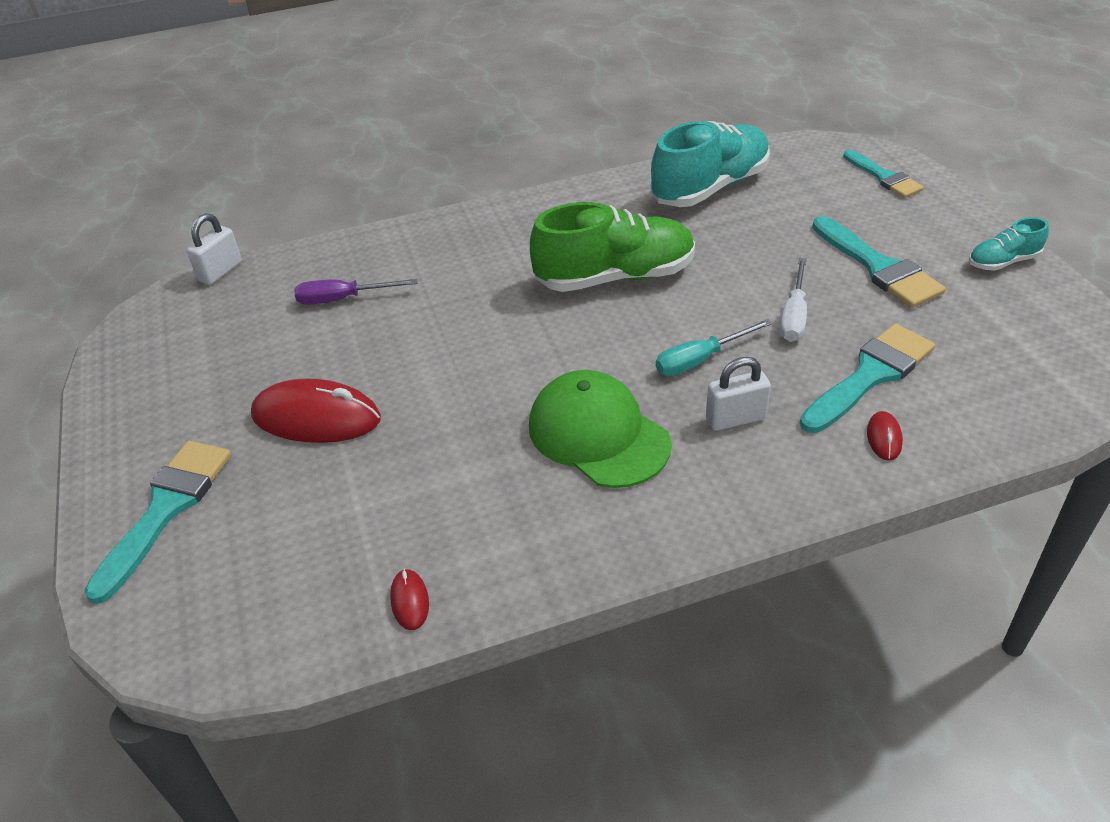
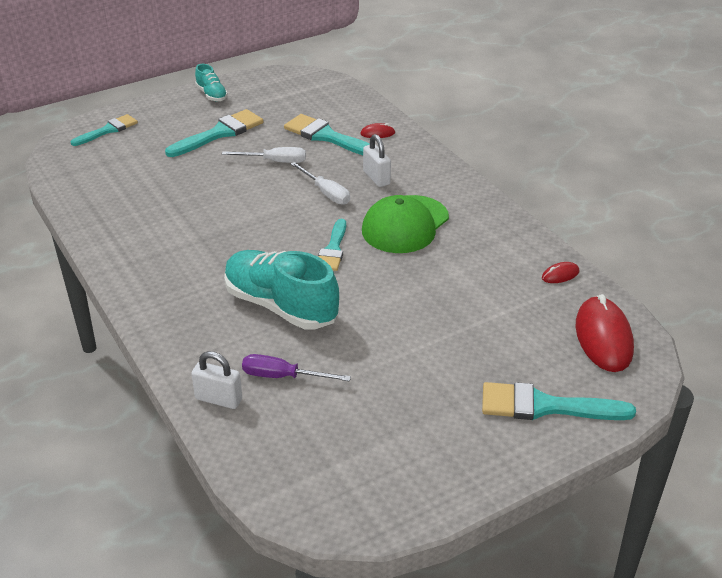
camera: 105 degrees left, 5 degrees down
(220, 272) = (248, 480): white padlock -> white padlock (219, 399)
(316, 418) = (429, 353): red mouse -> red mouse (603, 338)
(343, 299) = (283, 376): purple screwdriver -> purple screwdriver turned 120 degrees clockwise
(559, 355) = (333, 249): none -> turquoise brush
(615, 277) = (238, 234): green shoe -> none
(700, 360) = (326, 193): turquoise screwdriver -> white screwdriver
(710, 188) = (114, 201): turquoise shoe -> turquoise shoe (281, 306)

